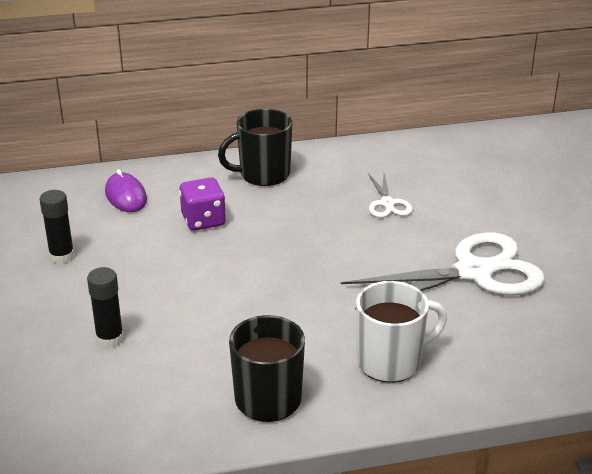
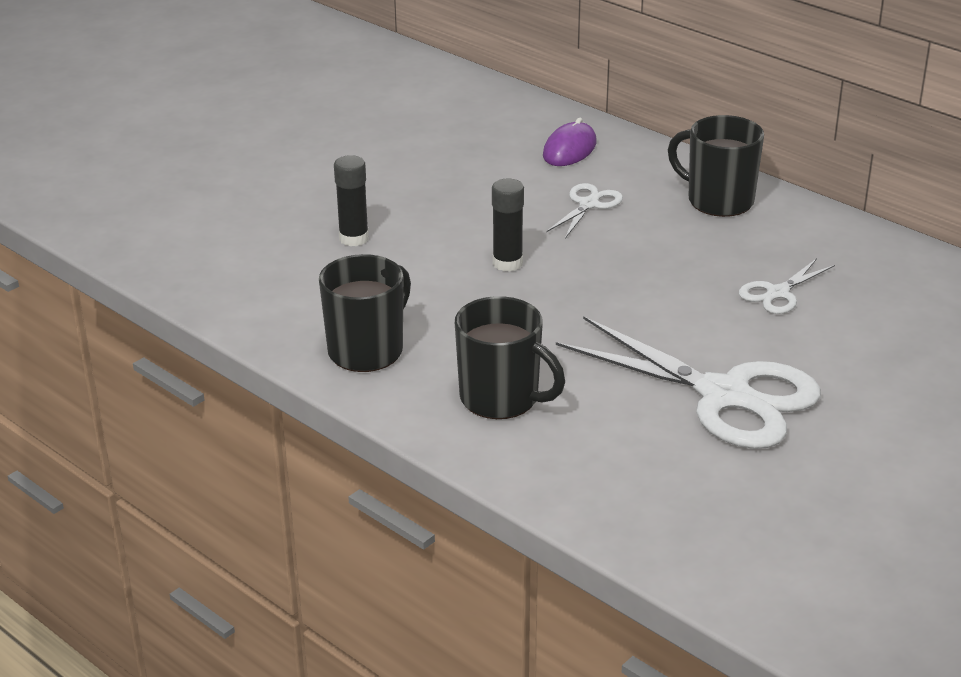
camera: 55 degrees right, 0 degrees up
(62, 256) = (436, 163): black glue stick -> black glue stick (507, 263)
(203, 220) = (588, 204): purple dice -> white scissors
(391, 362) = (501, 398): white mug -> black mug

